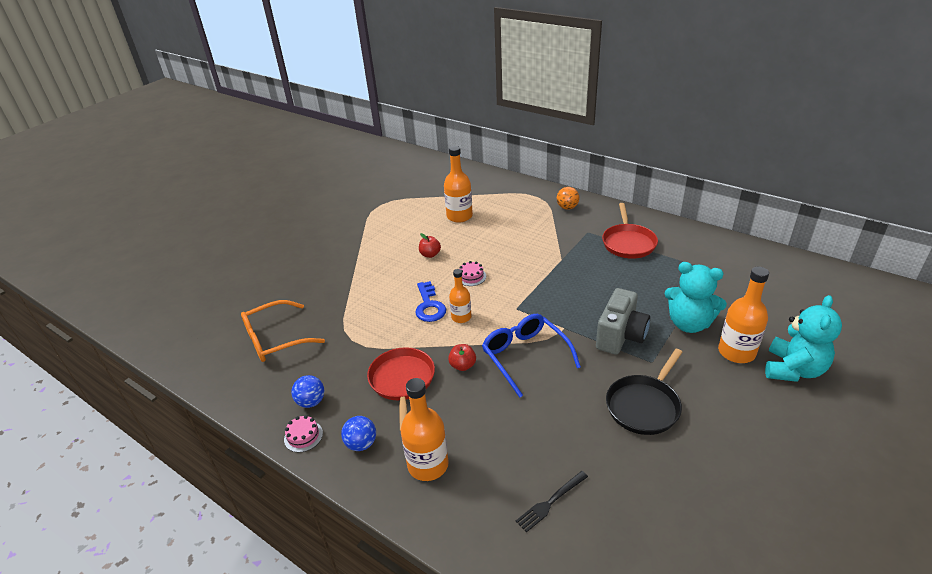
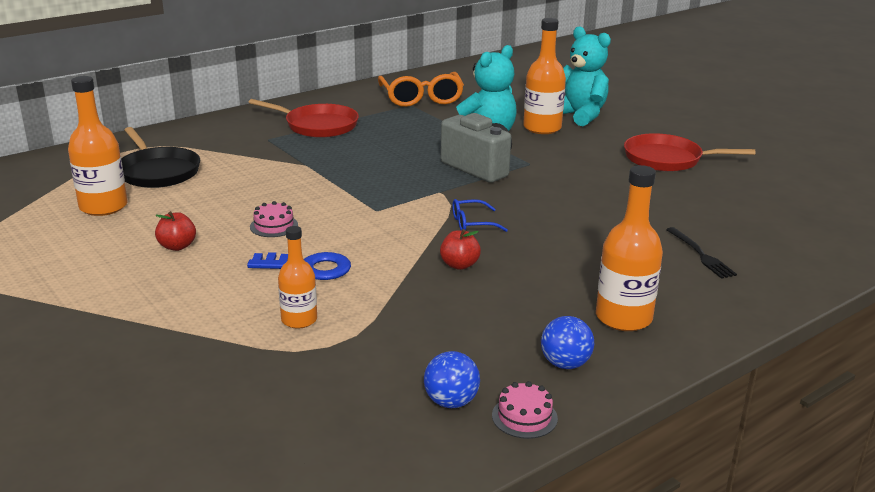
camera: 75 degrees left, 10 degrees down
(275, 339) = (251, 431): orange glasses -> orange glasses (421, 98)
(402, 381) = (459, 314): red pan -> red pan (667, 159)
(461, 317) = (358, 249): orange bottle -> orange bottle (299, 320)
(525, 356) = (472, 223): blue glasses -> blue glasses, size x0.50
(567, 207) = (195, 137): orange ball -> none
(644, 406) = (590, 182): black pan -> black pan (158, 172)

